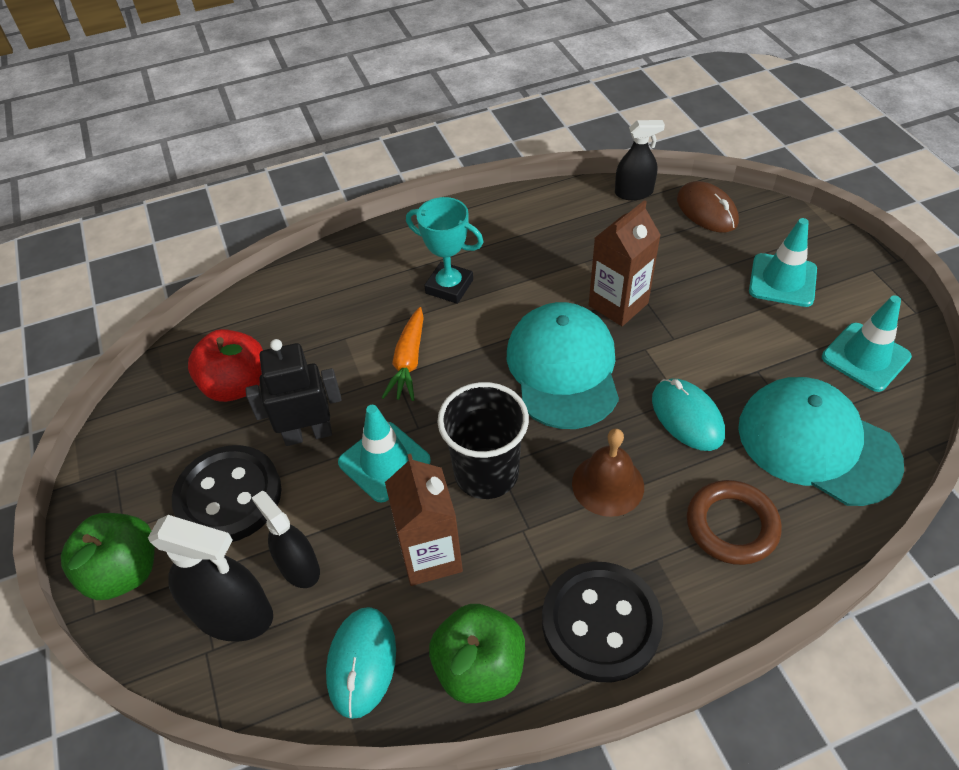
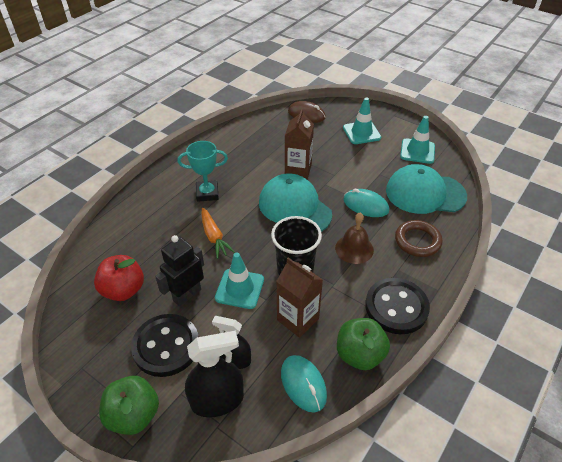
camera: 35 degrees left, 5 degrees down
(633, 192) = (266, 118): black spray bottle -> none

